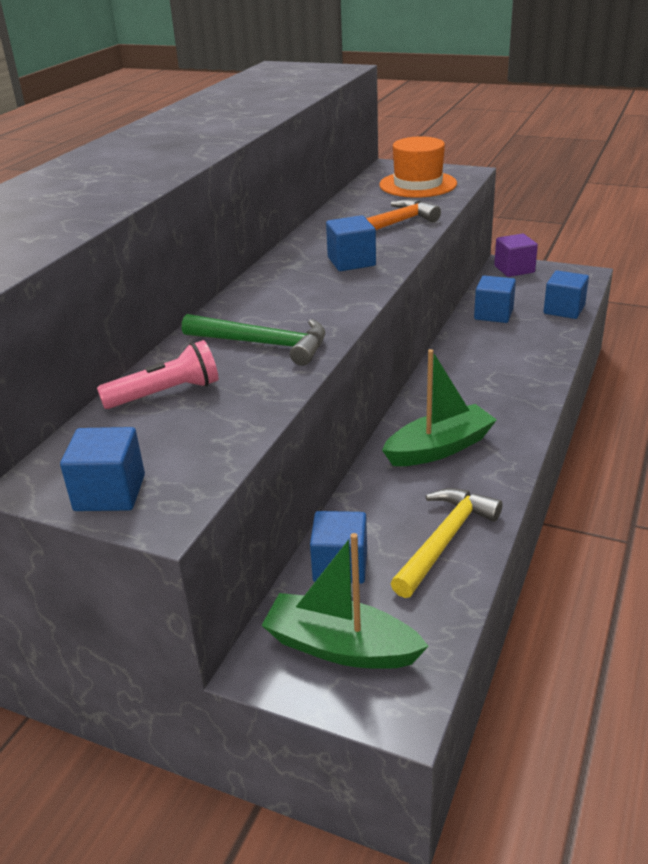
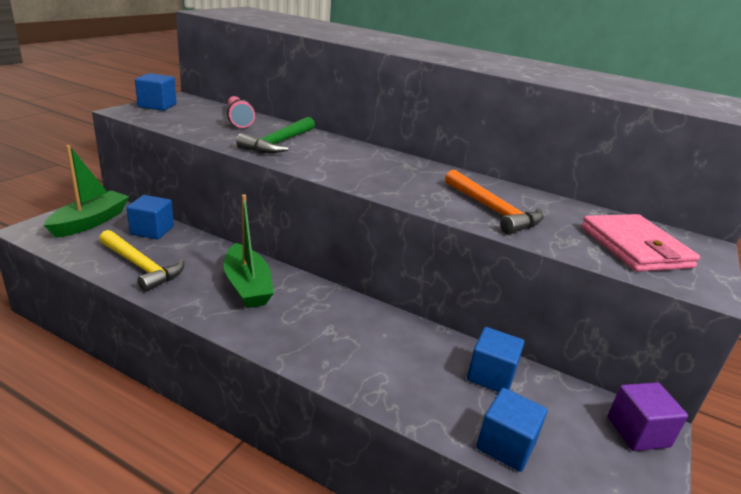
camera: 90 degrees right, 5 degrees down
(351, 261) = (407, 183): blue cube -> none
(418, 184) = (635, 247): orange hat -> pink wallet

